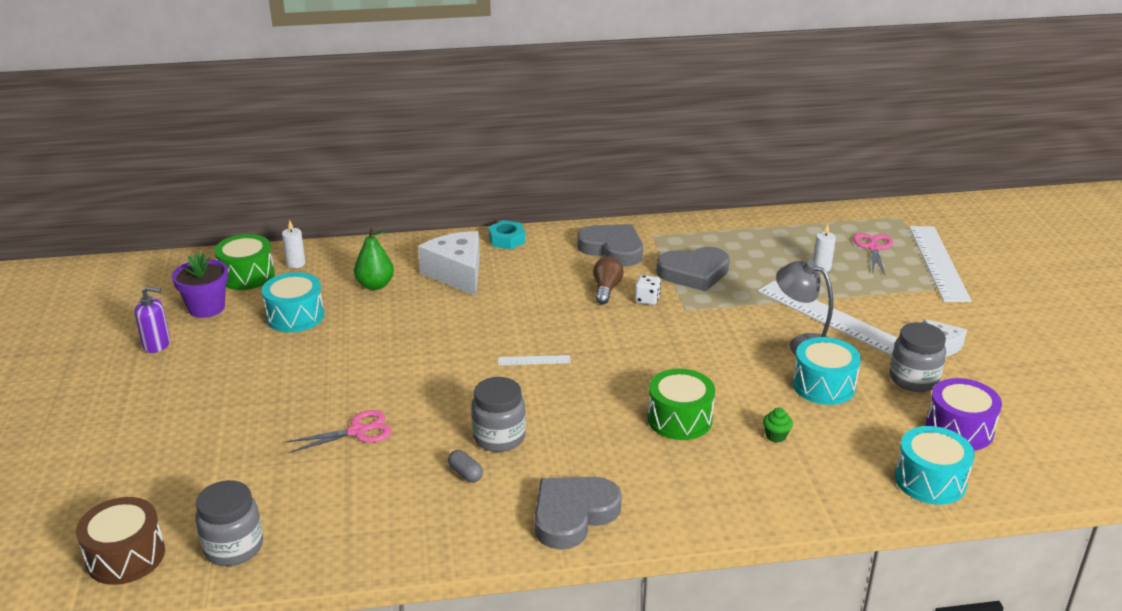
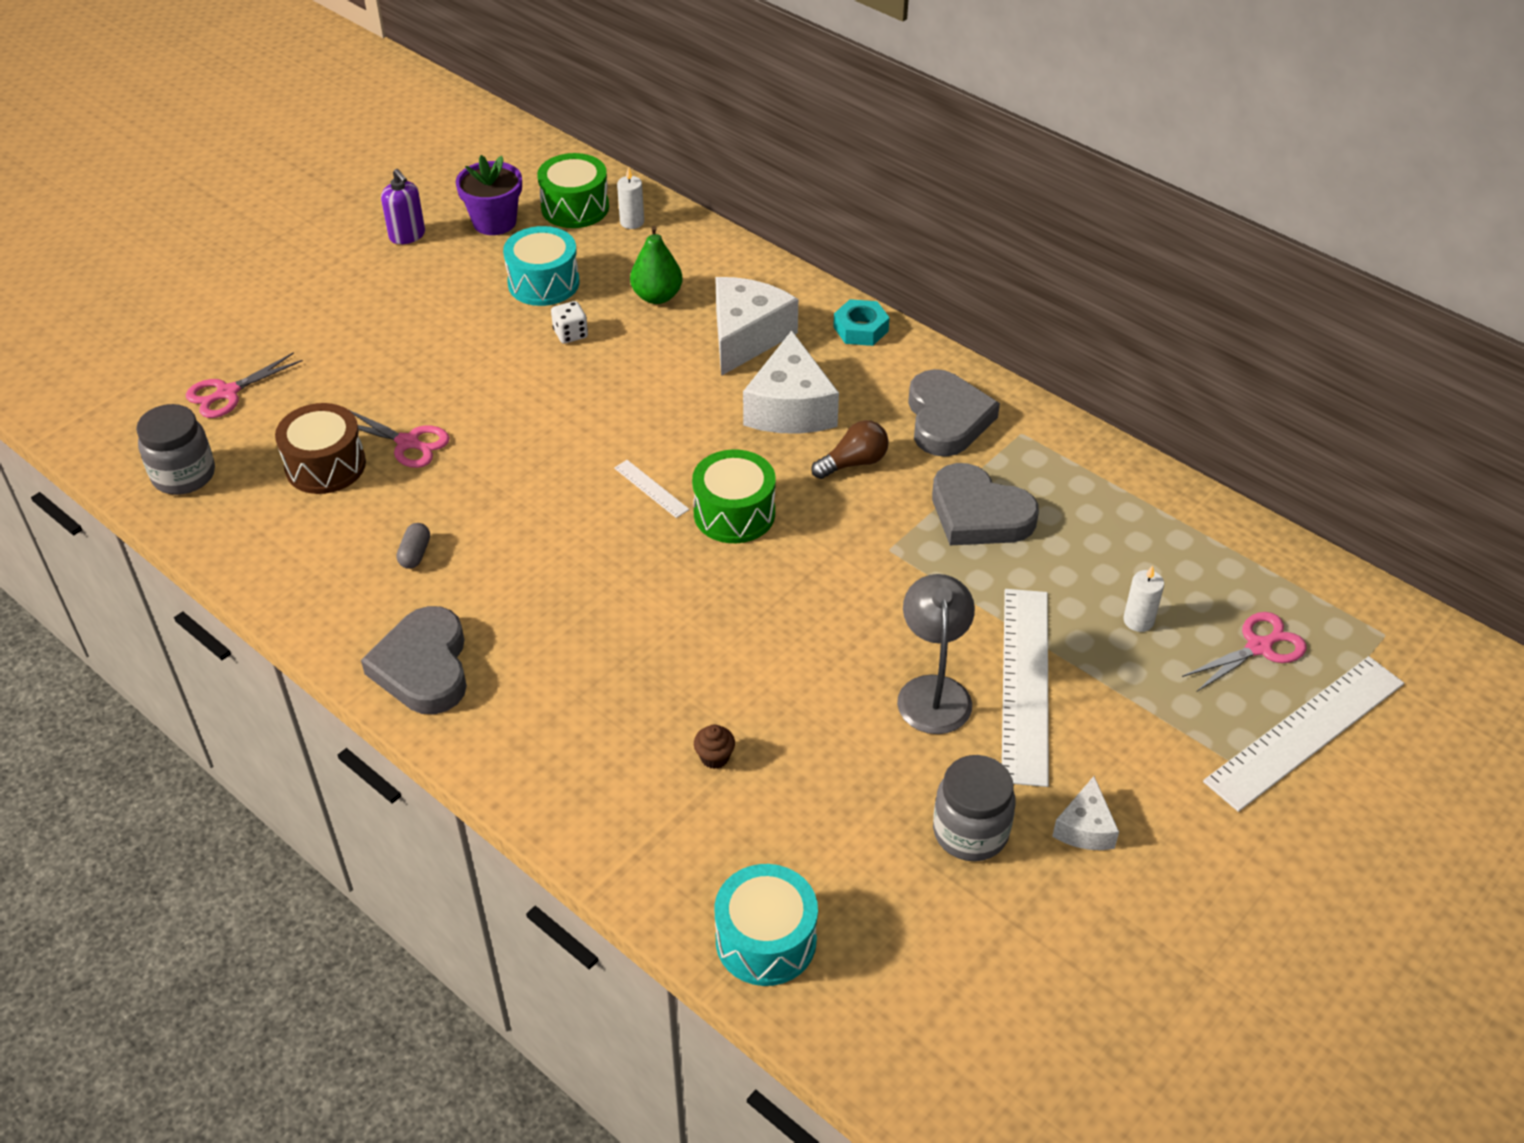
camera: 50 degrees right, 15 degrees up
(126, 556) = (121, 423): brown drum -> brown drum (325, 465)
(180, 489) = (227, 393): none -> pink scissors
(499, 437) = (494, 542): grey jar -> none
(535, 287) = (790, 408): none -> white cheese
(573, 515) = (423, 667): grey heart -> grey heart turned 105 degrees counterclockwise
(647, 299) = (872, 507): white dice -> white dice (570, 334)
(679, 419) = (663, 660): green drum -> green drum (734, 513)
(776, 436) = (714, 757): green cupcake -> brown cupcake
(823, 385) = (862, 751): turquoise drum -> none
(959, 429) = (904, 925): purple drum -> none

